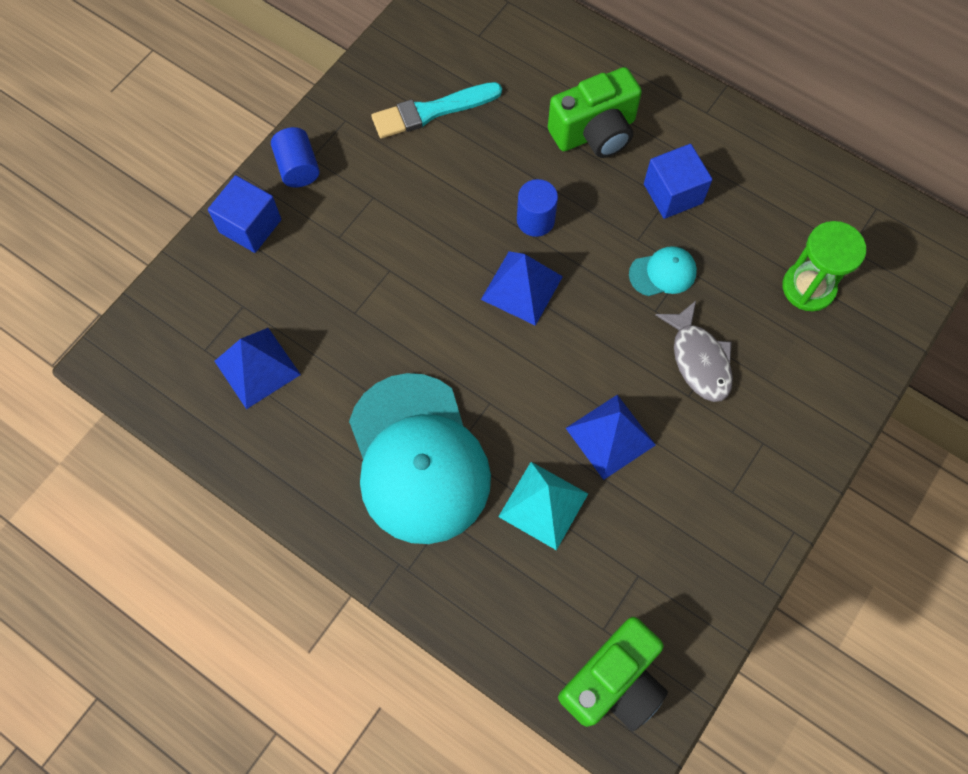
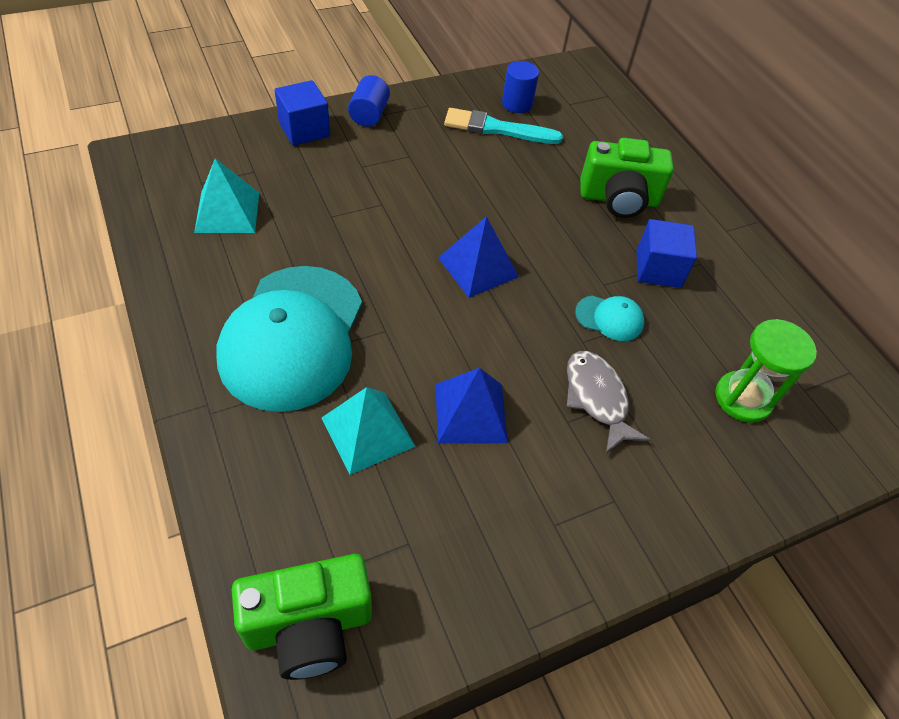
camera: 25 degrees right, 15 degrees down
(257, 367) = (227, 212): blue pyramid -> turquoise pyramid
(535, 220) = (525, 230): blue cylinder -> blue cylinder (517, 104)
(698, 359) = (597, 398): grey fish -> grey fish turned 150 degrees clockwise

